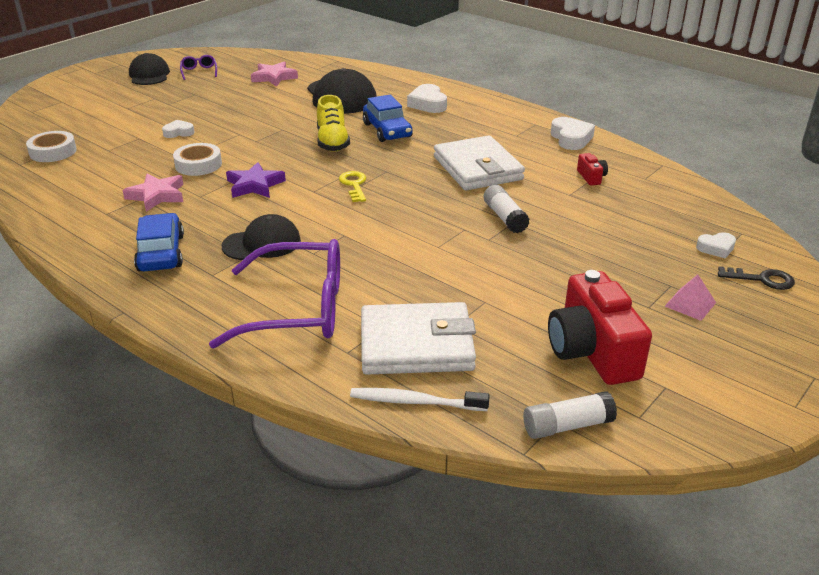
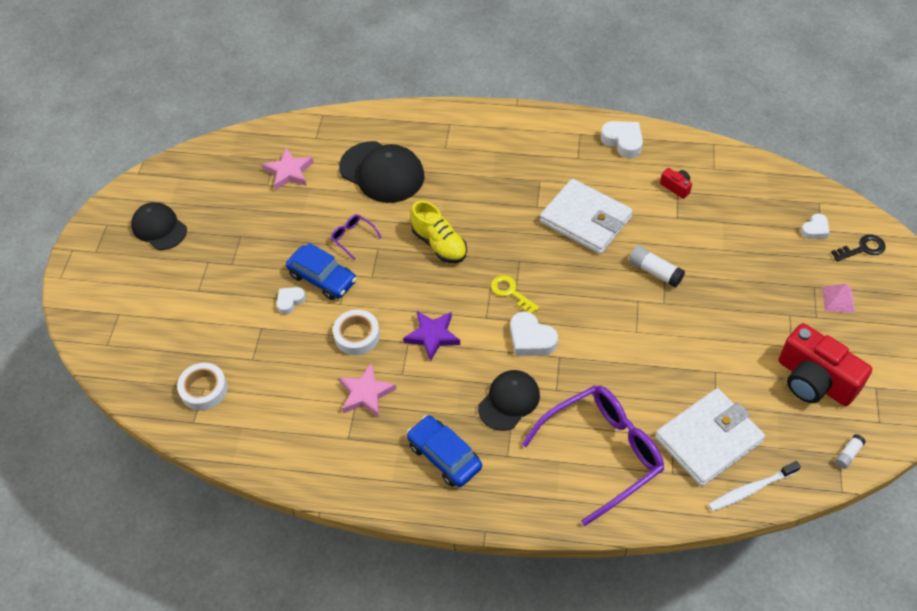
camera: 30 degrees left, 20 degrees up
(199, 71) = (204, 198): purple glasses -> purple glasses (353, 238)
(387, 130) = (469, 204): blue car -> blue car (322, 278)
(428, 104) = (468, 147): white heart -> white heart (531, 339)
(567, 426) = (848, 454): white glue stick -> white glue stick, size x0.60

